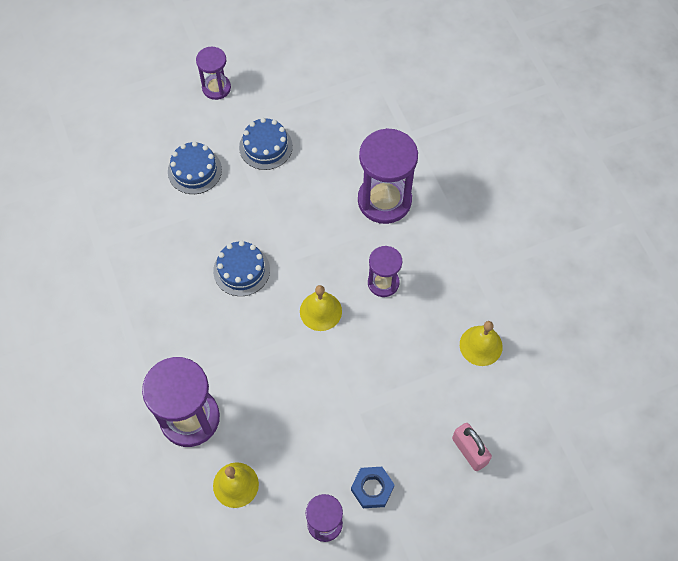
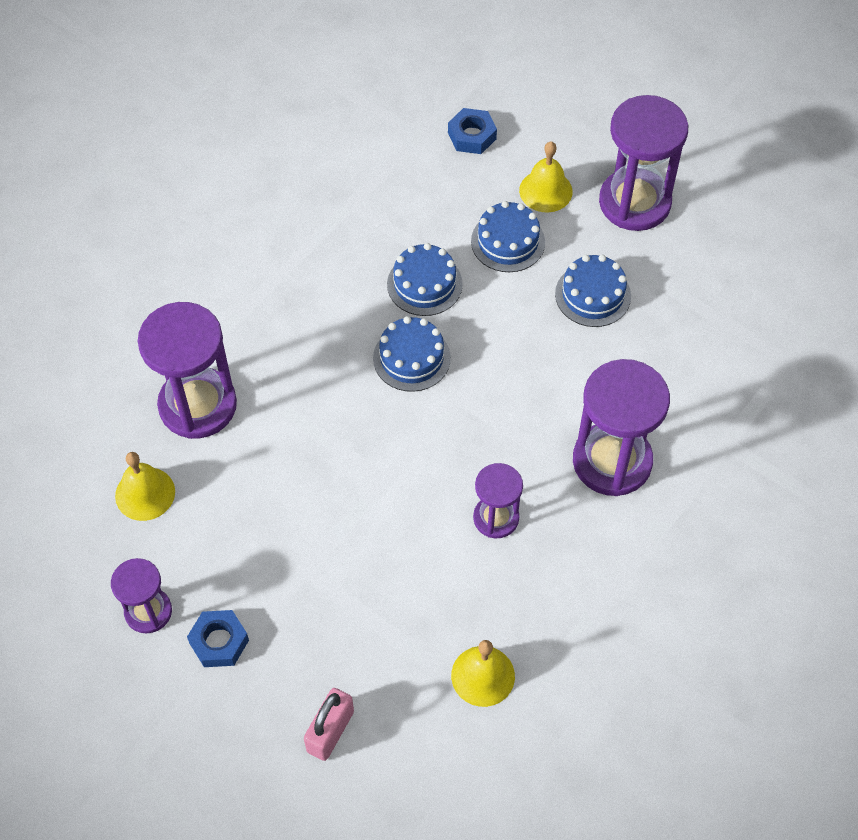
camera: 60 degrees right, 5 degrees down
(99, 146) = (472, 136): none -> blue nut
(192, 234) = (424, 284): none -> blue cake
(216, 88) = (634, 202): purple hourglass -> purple hourglass, size x1.77
(320, 311) = (413, 468): yellow bell -> yellow bell (545, 191)

